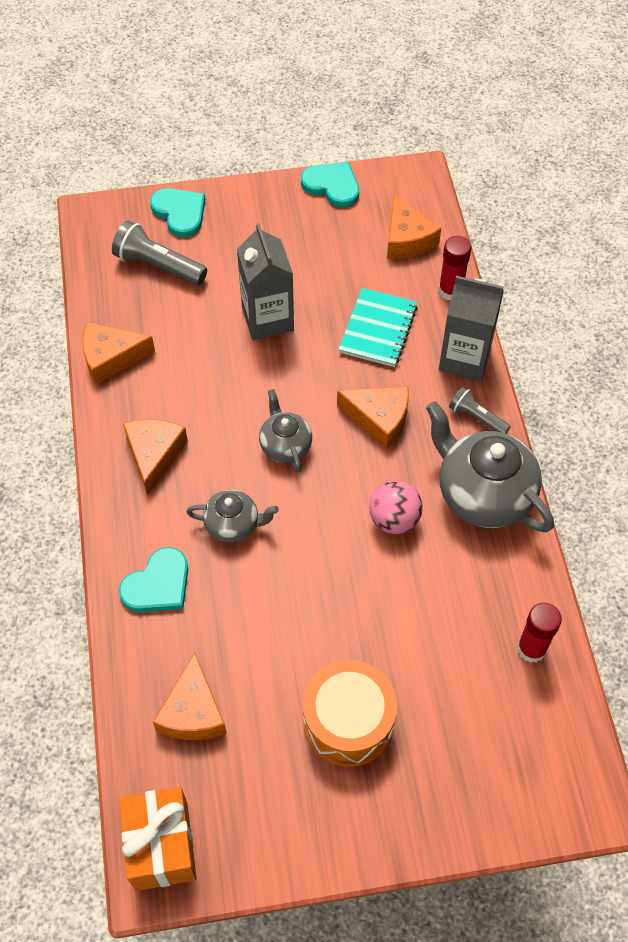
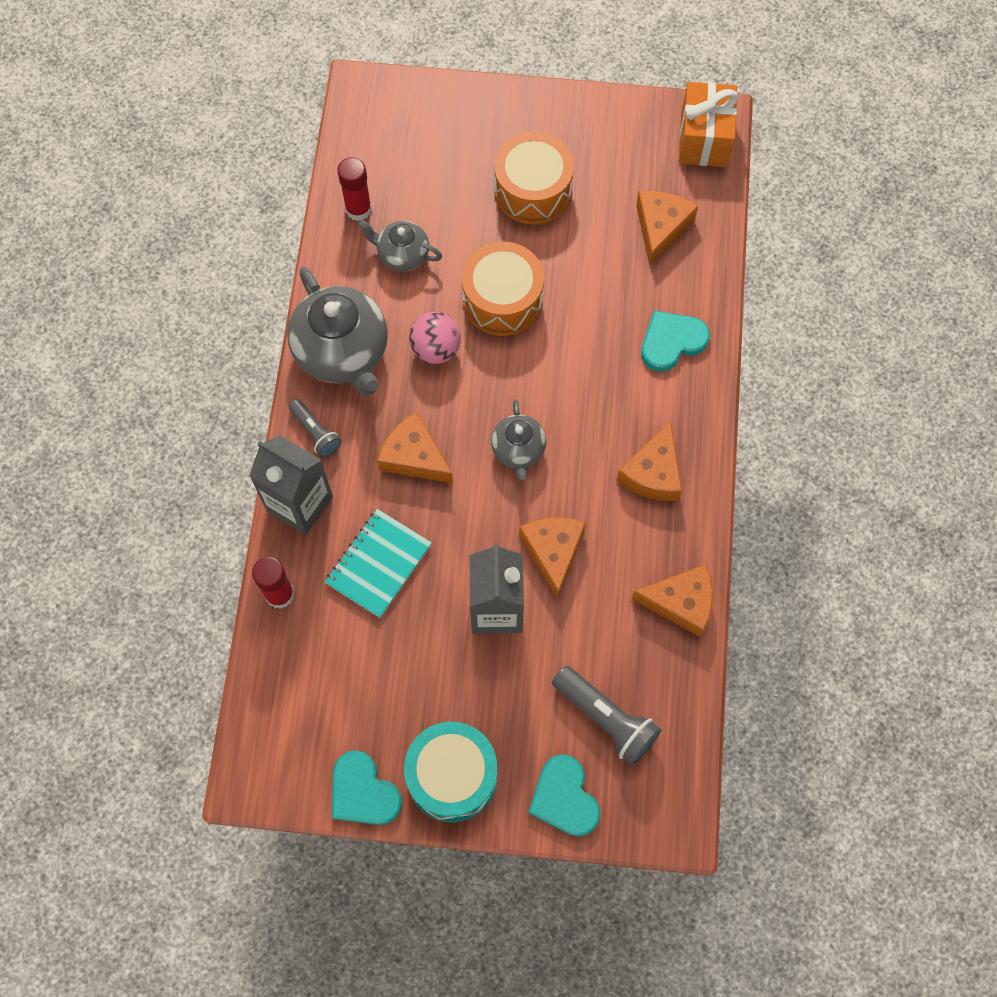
camera: 165 degrees left, 10 degrees up
(233, 525) = (589, 380): grey teapot -> grey teapot (402, 255)
(269, 208) = (452, 776): none -> turquoise drum
(343, 585) = (502, 300): none -> orange drum
(406, 239) = (301, 682): orange cheese -> orange cheese (553, 552)

